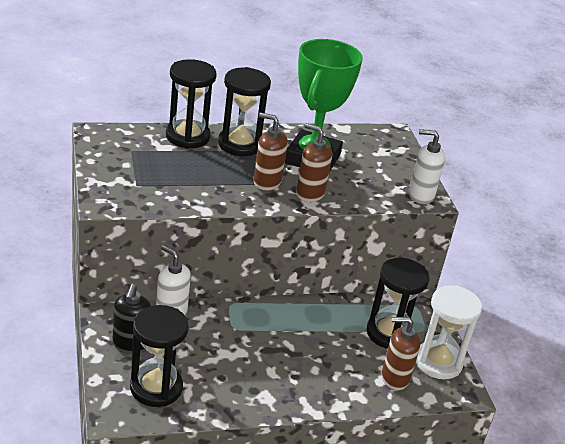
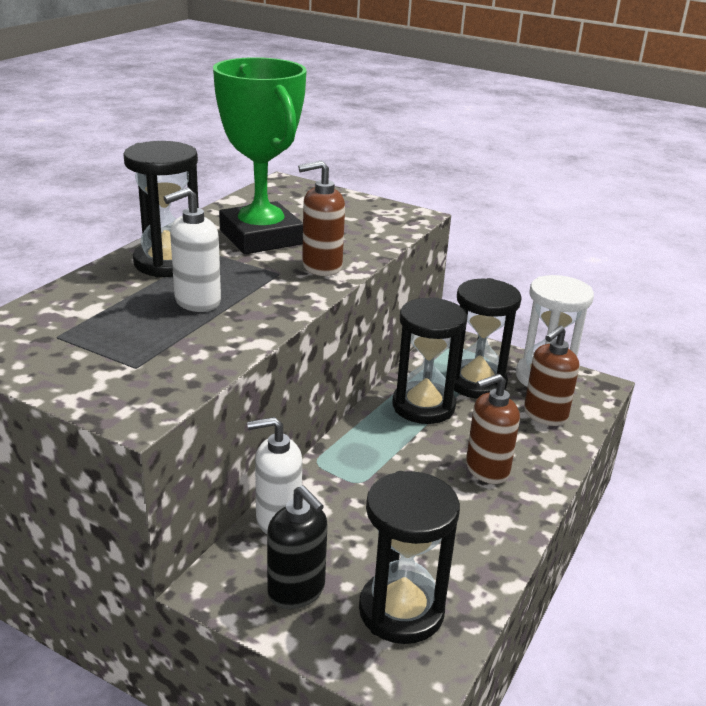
camera: 45 degrees left, 5 degrees down
(187, 136) = (96, 286): black hourglass -> black hourglass (423, 406)
(266, 182) = (264, 280): brown soap dispenser -> brown soap dispenser (486, 470)
(420, 195) = (403, 217): white soap dispenser -> white soap dispenser (197, 302)

